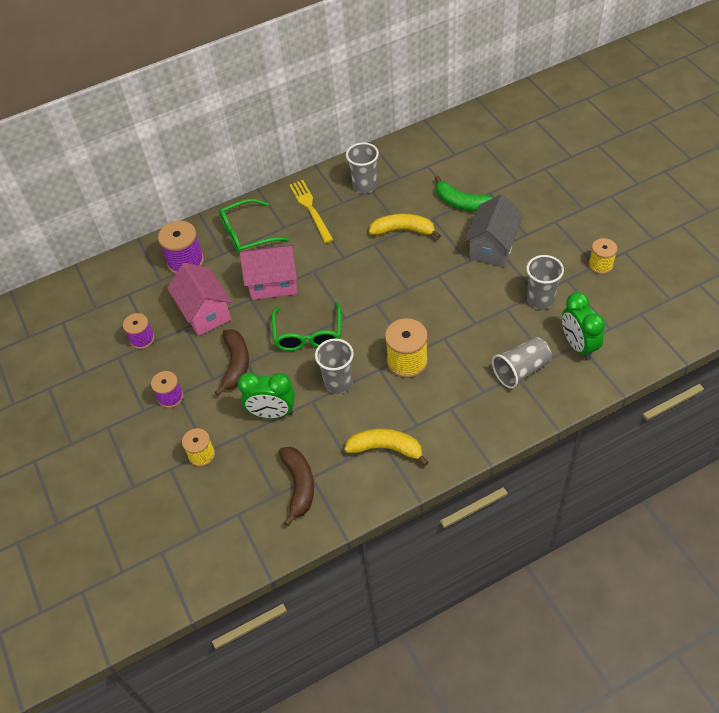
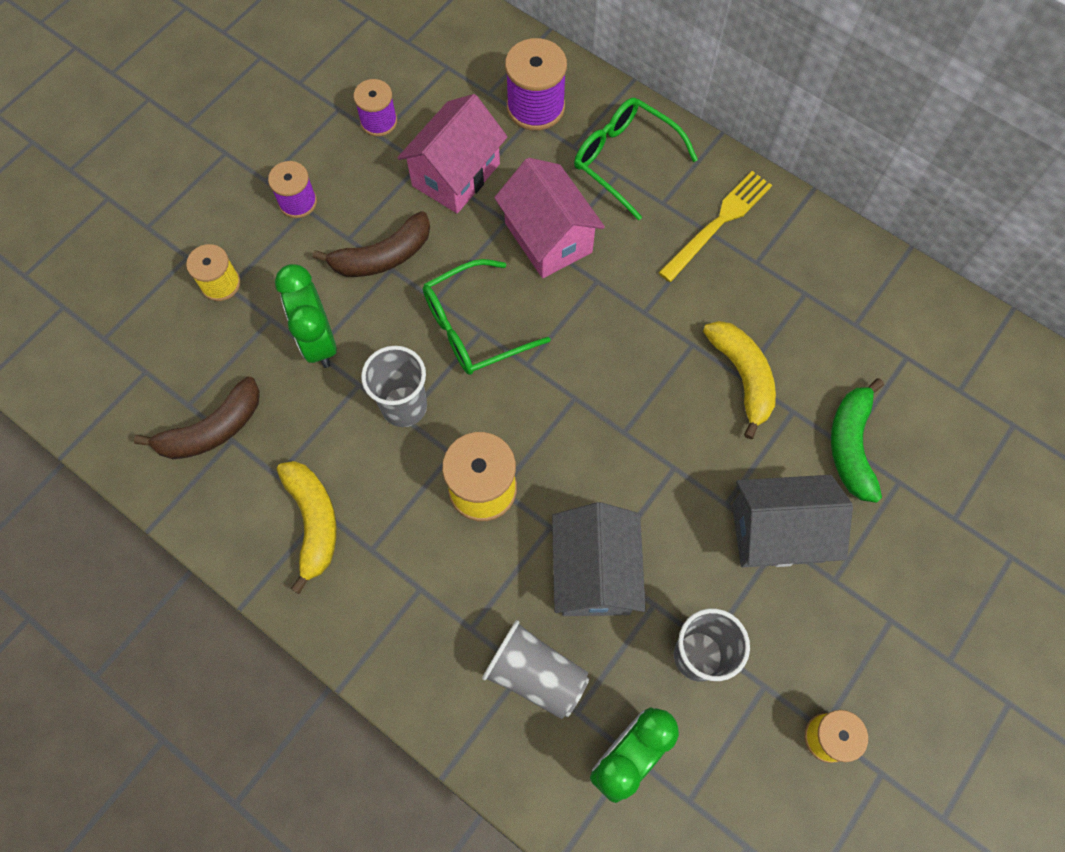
camera: 60 degrees right, 15 degrees up
(364, 185) = (809, 279): grey cup -> none
(478, 327) = (594, 573): none -> grey house

